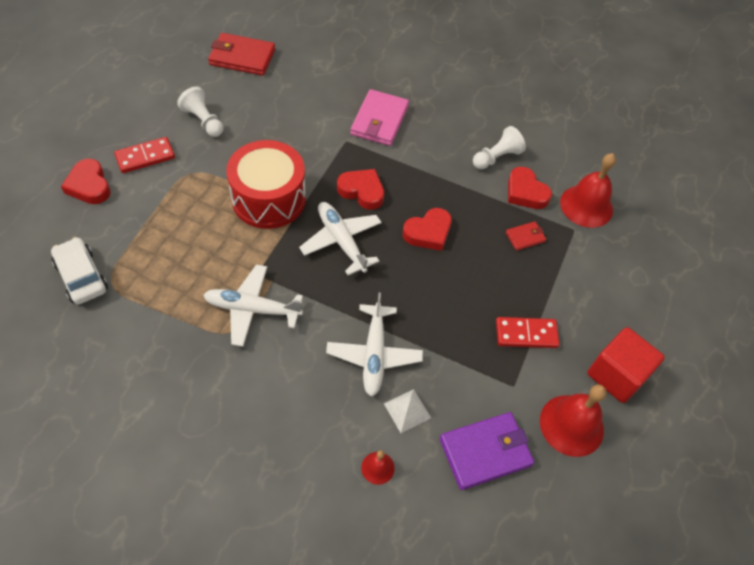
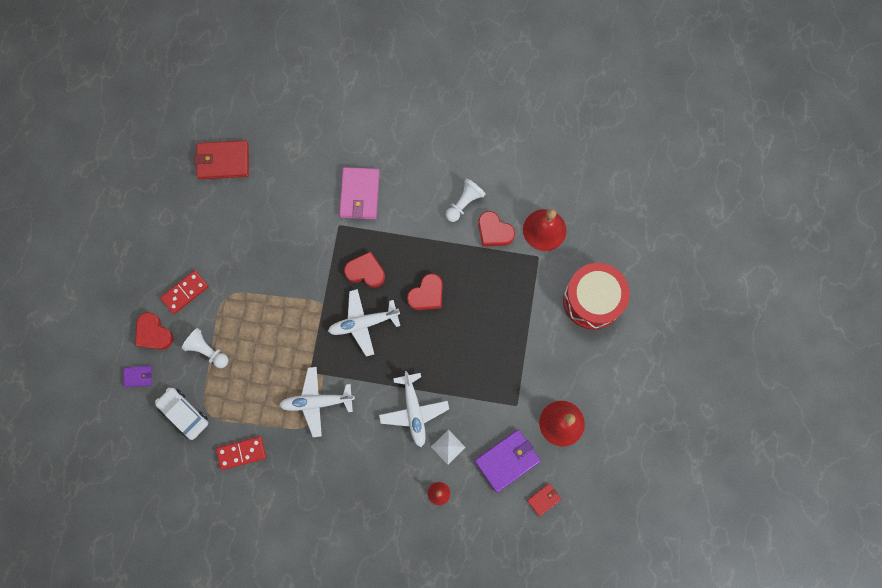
camera: 10 degrees left, 20 degrees up
(48, 223) = (138, 376): none -> purple wallet
(203, 121) = (217, 241): white pawn -> white pawn (207, 350)
(269, 199) = (296, 302): red drum -> red drum (592, 300)
(341, 241) = (363, 323): white plane -> white plane turned 60 degrees counterclockwise
(525, 237) = (502, 275): red wallet -> red wallet (543, 499)
(526, 334) = (518, 361): red domino -> red domino (241, 453)
(616, 375) = (587, 375): red cube -> none

